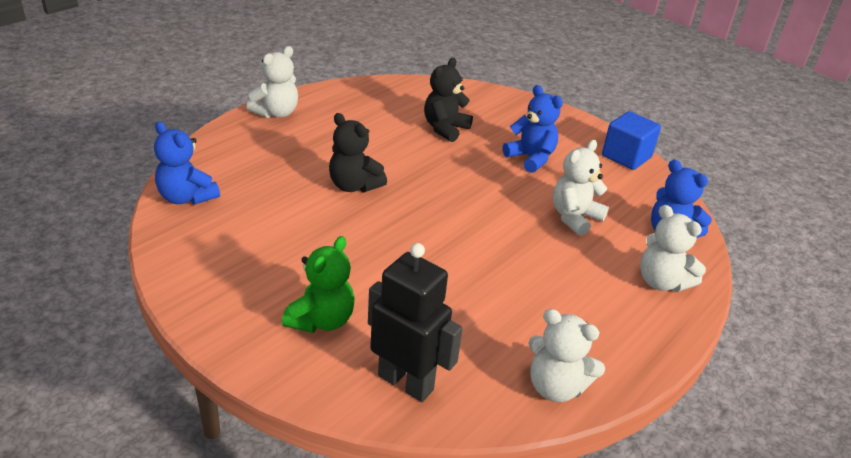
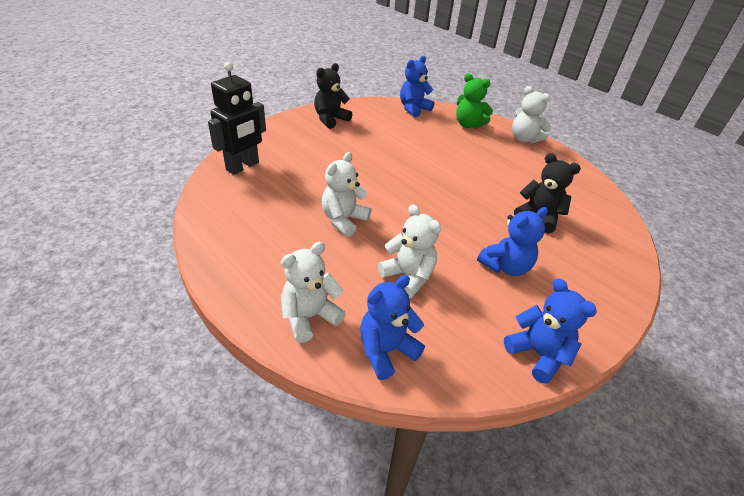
camera: 95 degrees right, 5 degrees up
(322, 320) = (300, 144): green teddy bear -> green teddy bear (468, 124)
(354, 186) = (437, 164): black teddy bear -> black teddy bear (330, 119)
(555, 387) = (215, 223): white teddy bear -> white teddy bear (344, 220)
(626, 156) = (538, 354): blue cube -> blue teddy bear

